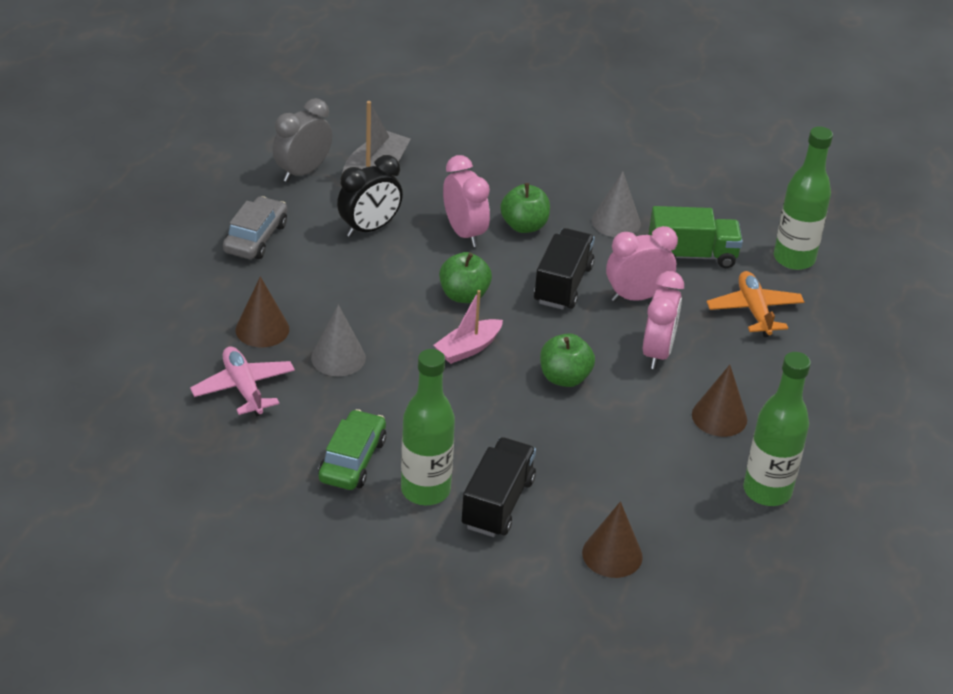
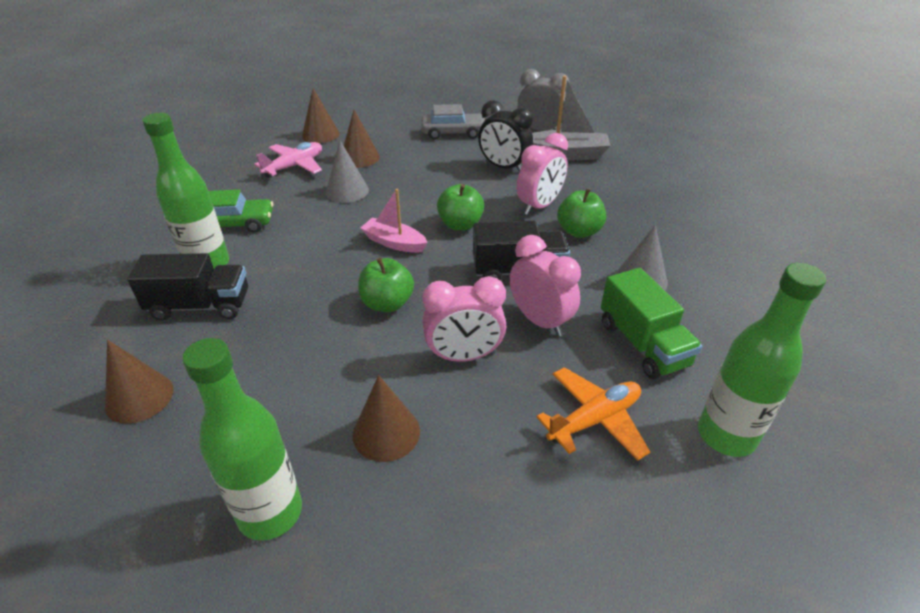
camera: 70 degrees right, 0 degrees up
(168, 348) = (320, 134): none -> brown cone

